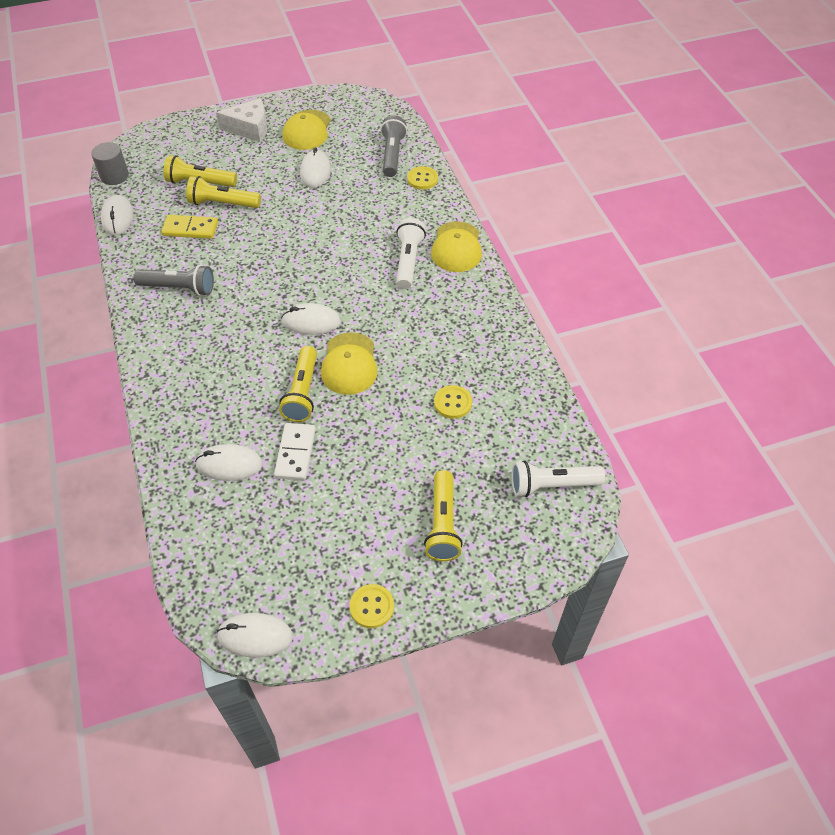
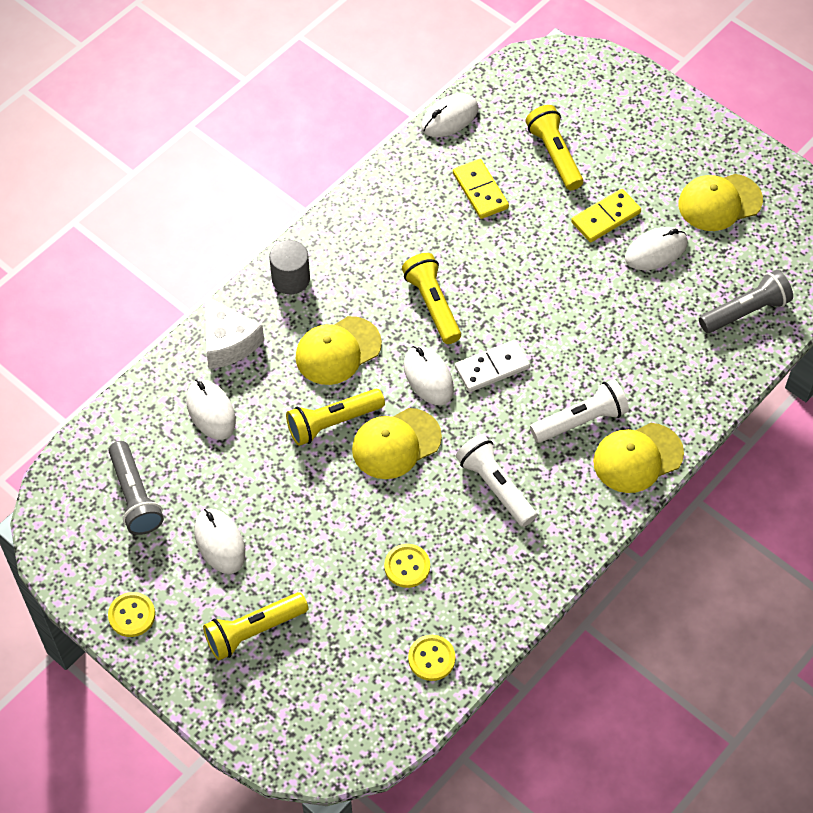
camera: 60 degrees right, 5 degrees up
(114, 176) = (506, 74): grey cylinder -> grey cylinder (291, 279)
(179, 288) = (393, 234): grey flashlight -> grey flashlight (135, 496)
(223, 203) = (539, 196): yellow flashlight -> yellow flashlight (432, 305)
(245, 362) = (338, 351): none -> yellow cap
(250, 128) = (677, 146): white cheese -> white cheese (228, 342)
(255, 636) = (53, 537): white mouse -> white mouse (219, 542)
(269, 181) = (605, 217): none -> yellow domino
(295, 453) = (257, 458): white domino -> white domino (492, 368)
(422, 179) = (726, 365): yellow button -> yellow button (431, 658)
(552, 485) = (360, 711): white flashlight -> white flashlight (495, 486)

